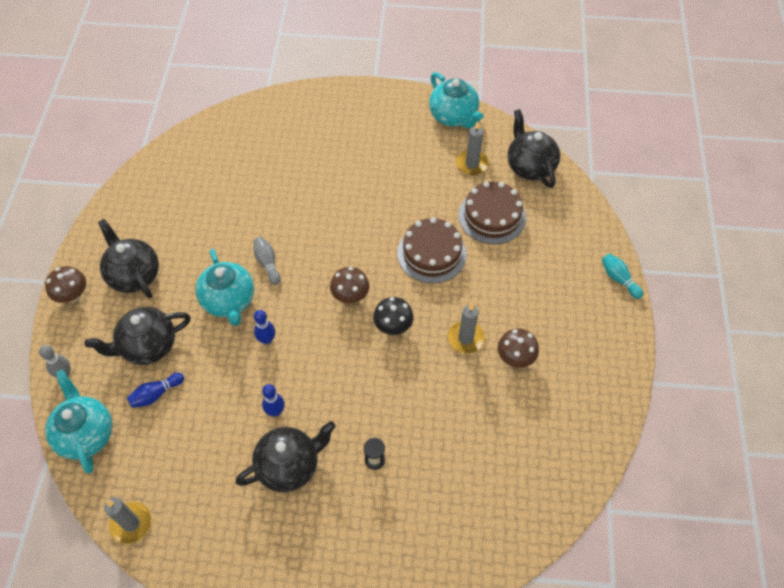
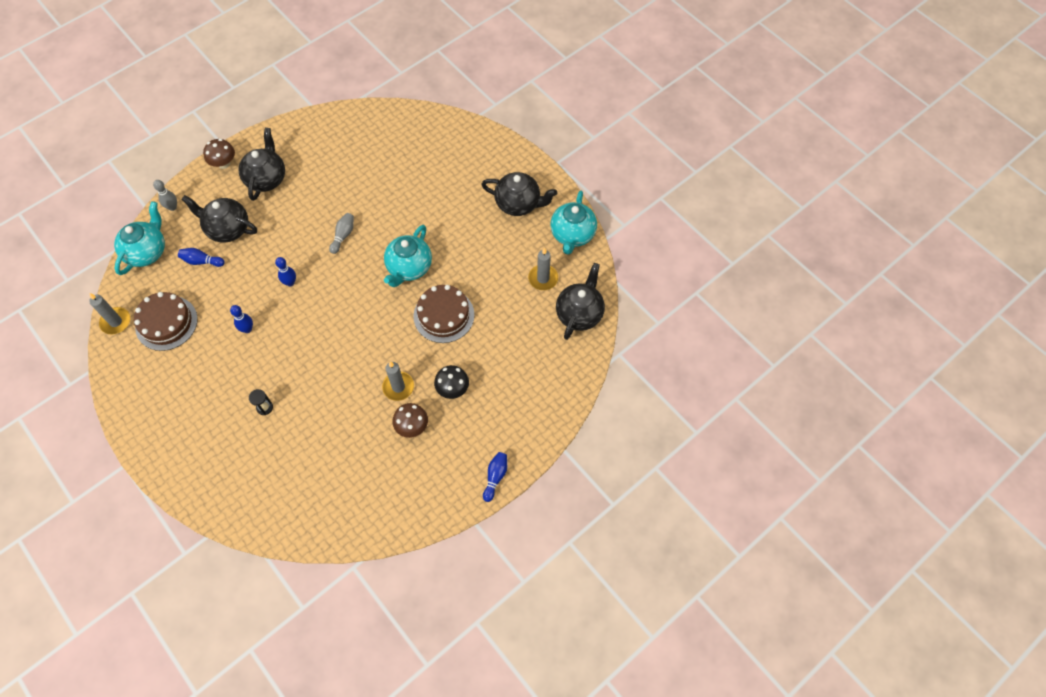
camera: 45 degrees right, 5 degrees up
(229, 301) = (297, 240): turquoise teapot -> turquoise teapot (409, 268)
(289, 466) = (219, 367): black teapot -> black teapot (518, 204)
(350, 296) = (365, 298): brown mushroom -> none
(393, 326) = (366, 340): black mushroom -> black mushroom (452, 389)
(492, 216) = (511, 325): brown cake -> brown cake (166, 323)
(619, 279) = (540, 441): turquoise bowling pin -> none
(623, 335) = (495, 477): none -> blue bowling pin

